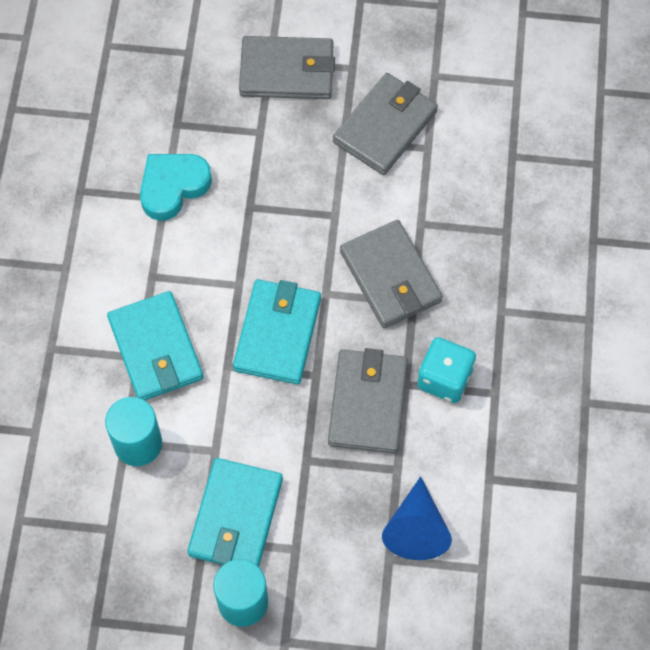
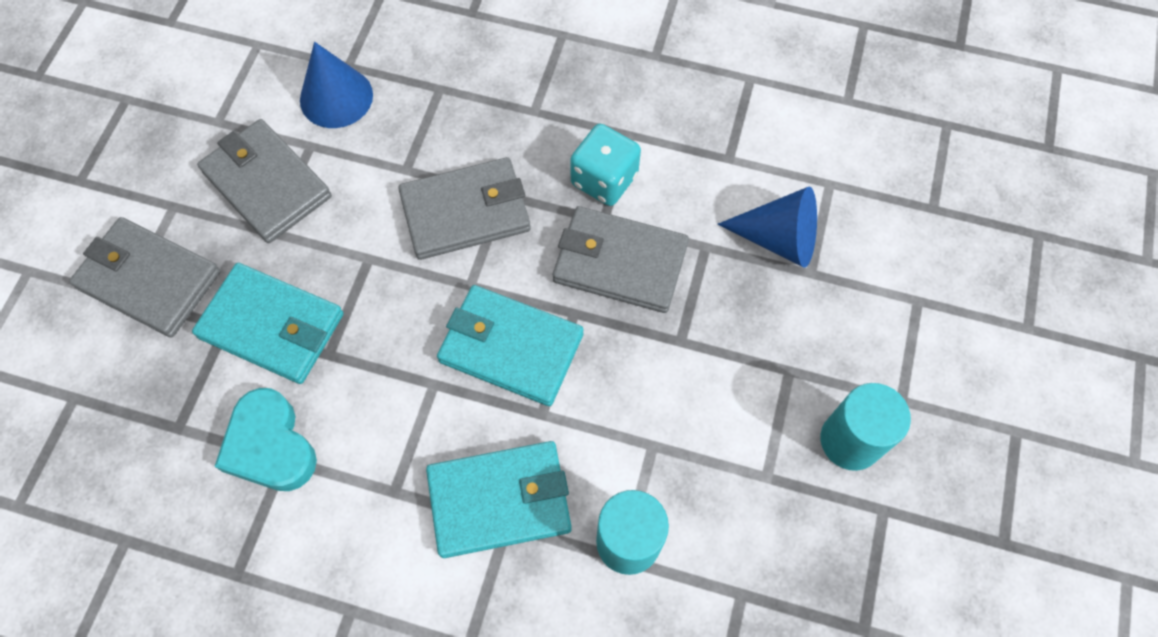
camera: 80 degrees left, 0 degrees up
(236, 517) = (743, 433): turquoise wallet -> turquoise wallet (272, 326)
(287, 71) = (149, 280): grey wallet -> grey wallet turned 75 degrees counterclockwise
(478, 155) = (336, 97): none -> blue cone

